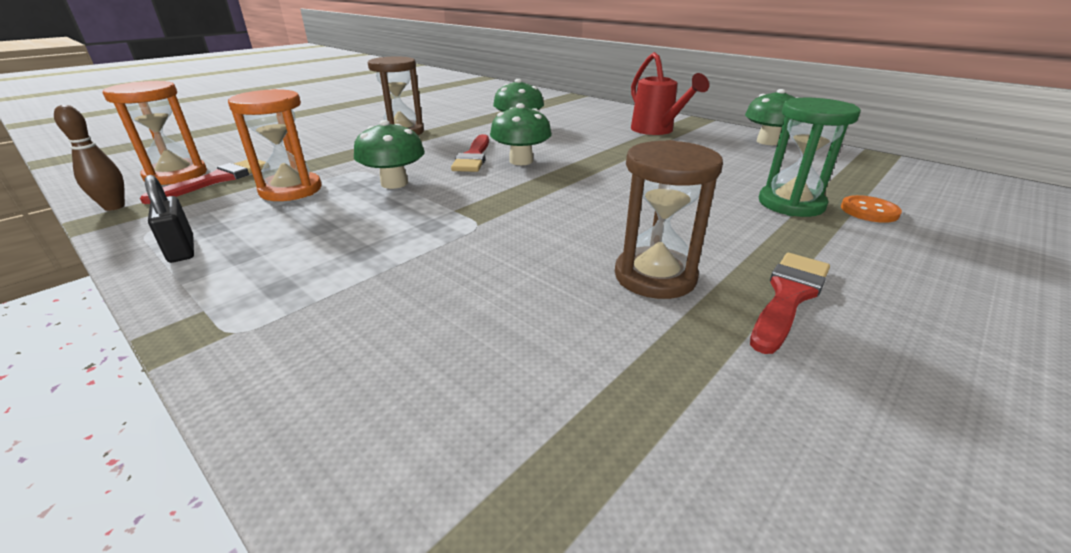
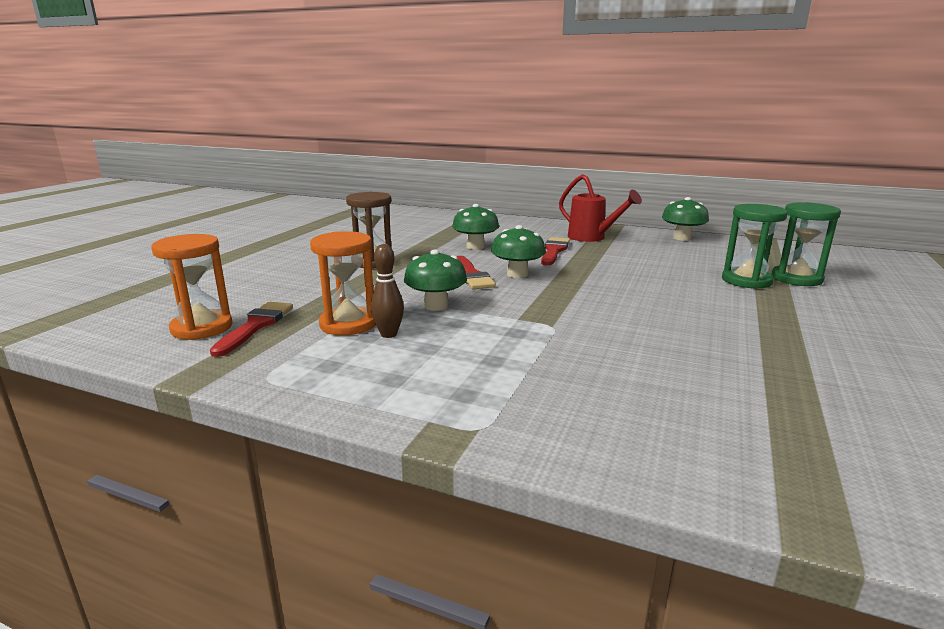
camera: 20 degrees left, 10 degrees down
(114, 207) = (188, 364): brown bowling pin -> brown bowling pin (388, 334)
(181, 250) = (329, 385): black padlock -> none
(655, 276) = (719, 339): brown hourglass -> none
(788, 297) = (808, 337): red brush -> red brush (554, 251)
(869, 211) = (796, 278): orange button -> green hourglass

